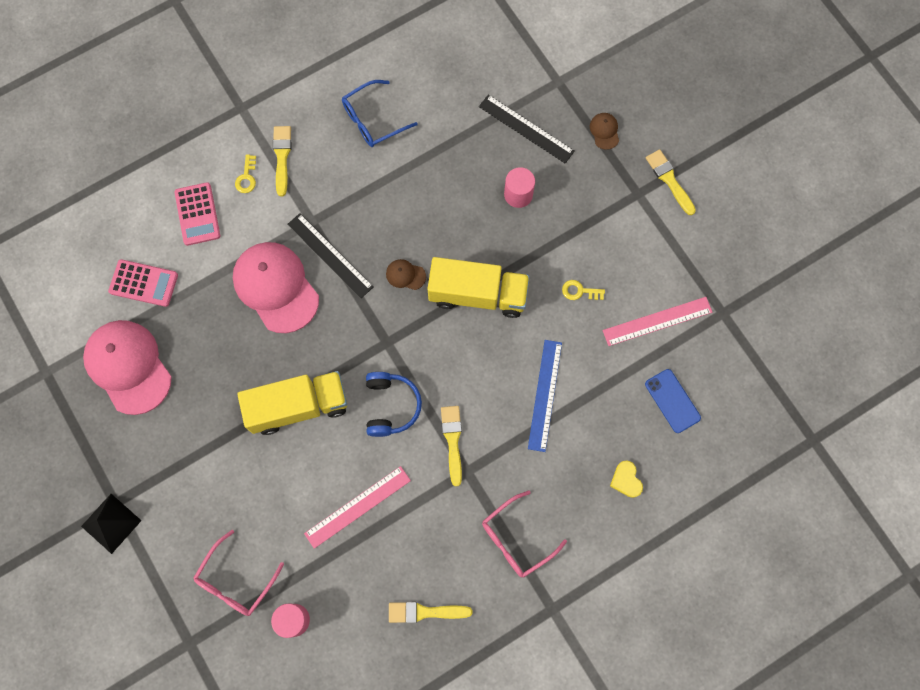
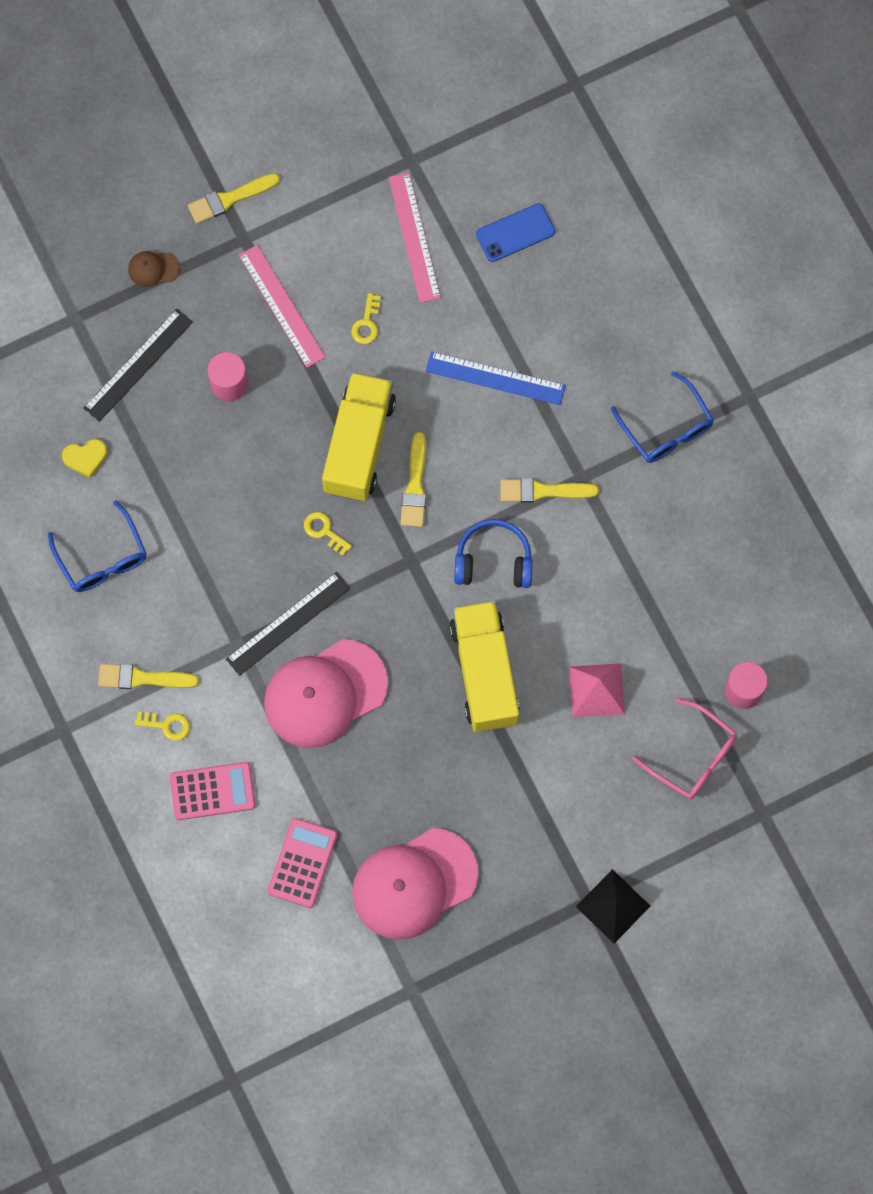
camera: 85 degrees left, 0 degrees up
(288, 497) = (597, 690): none -> pink pyramid
(357, 507) = (615, 608): pink ruler -> pink ruler (281, 306)
(405, 275) = (324, 531): brown cap -> yellow key
(425, 612) = (744, 539): yellow brush -> yellow brush (415, 486)
(516, 539) = (666, 428): pink glasses -> blue glasses
(626, 480) = (606, 297): yellow heart -> yellow heart (85, 458)

